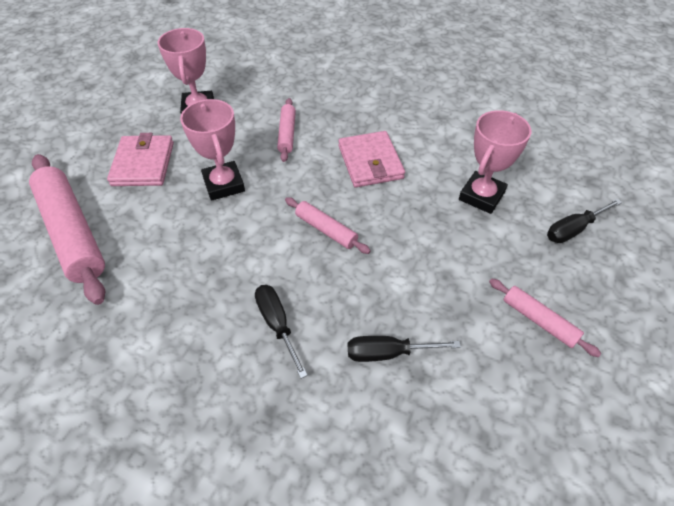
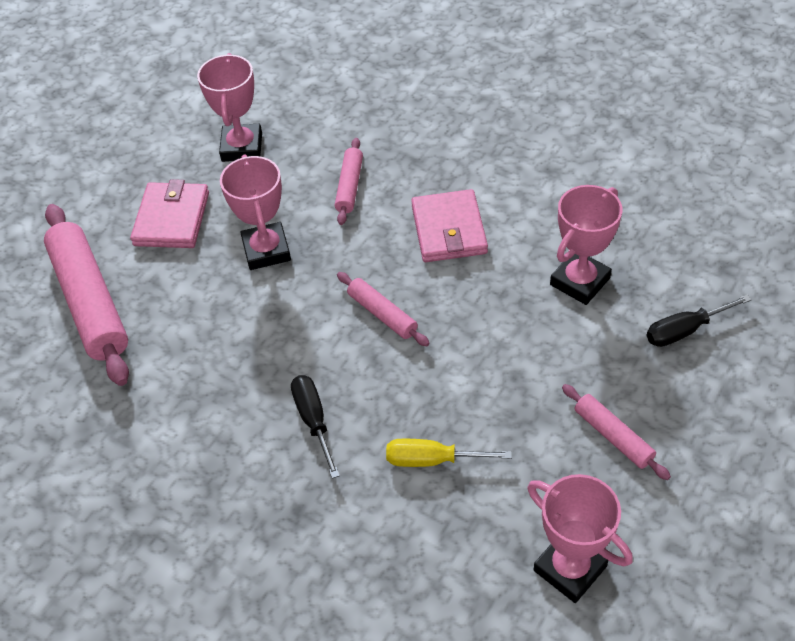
camera: 10 degrees right, 0 degrees up
(388, 353) = (433, 460): black screwdriver -> yellow screwdriver
(531, 448) = (570, 568): none -> pink trophy

